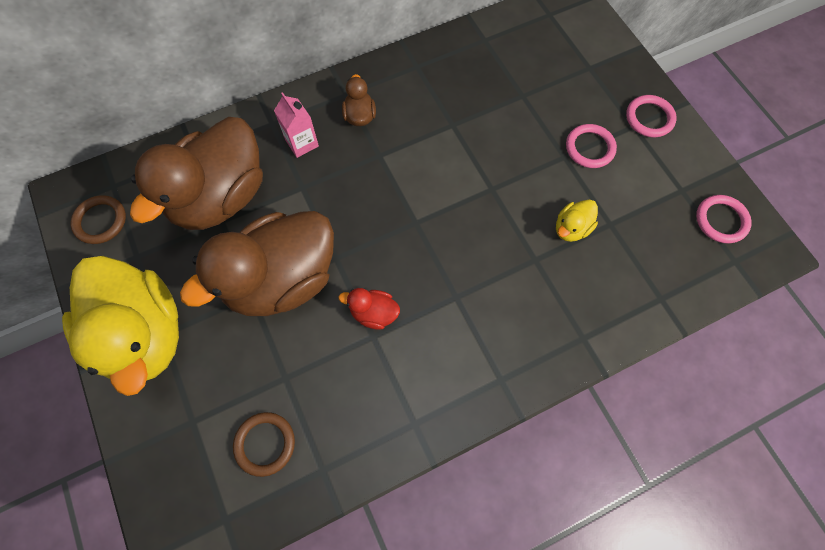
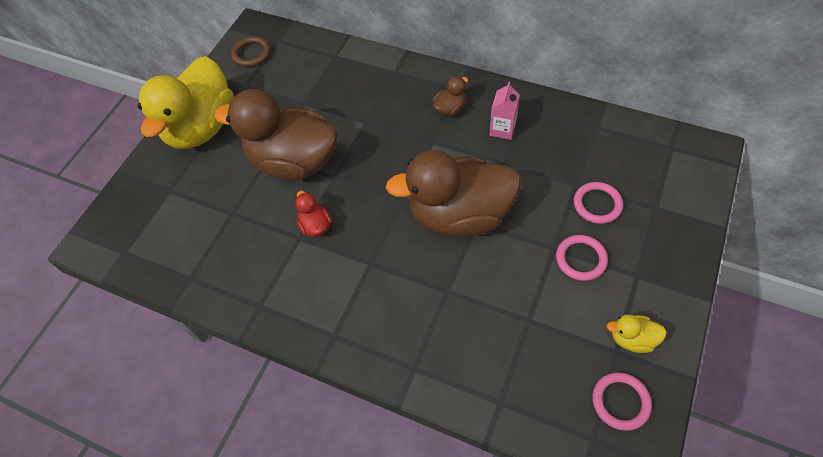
camera: 55 degrees right, 10 degrees down
(221, 197) = (319, 90): brown duck -> brown duck (459, 215)
(265, 444) = (183, 236): brown ring -> none
(302, 143) = (397, 97): pink carton -> pink carton (502, 129)
(571, 228) = (497, 296): yellow duck -> yellow duck (632, 339)
(649, 118) = (658, 281): pink ring -> pink ring (597, 204)

